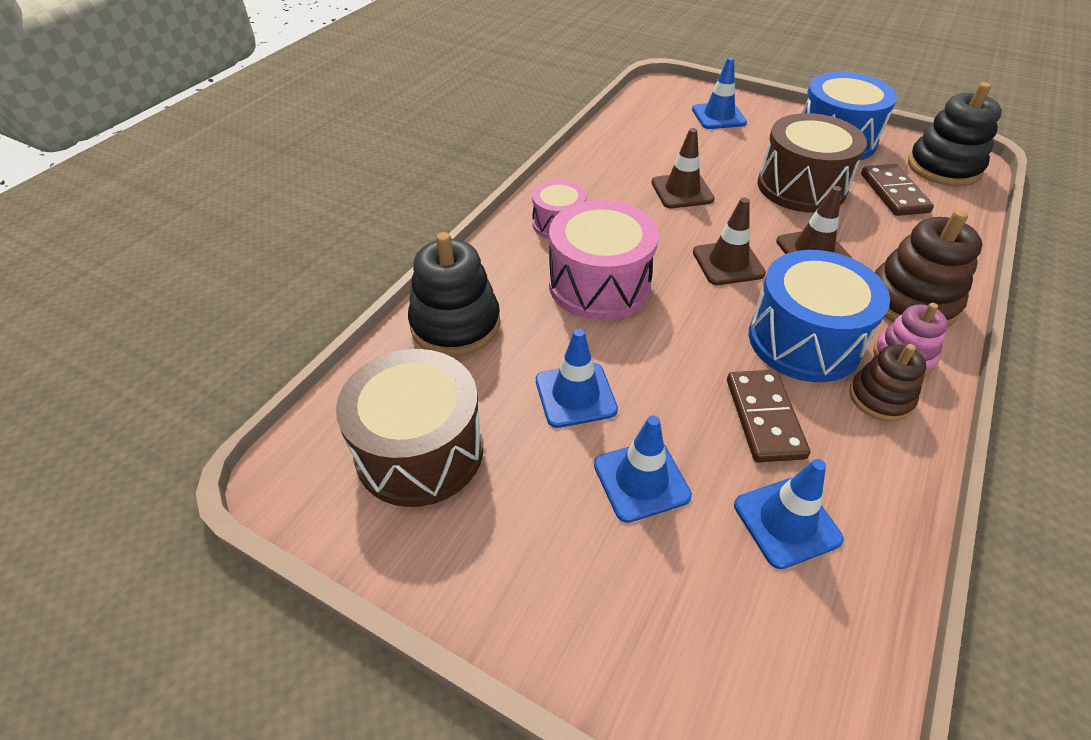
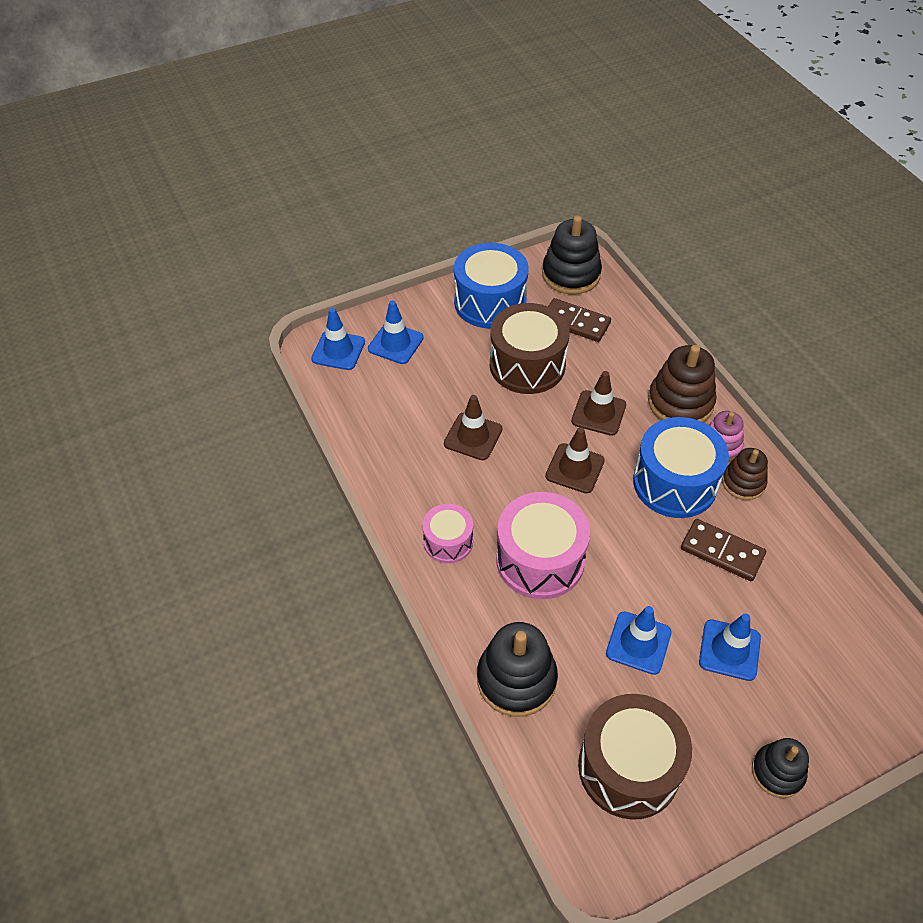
camera: 55 degrees left, 5 degrees up
(515, 603) = (777, 772): none -> black stacking toy
(786, 522) = (799, 596): blue traffic cone -> blue traffic cone (338, 350)

